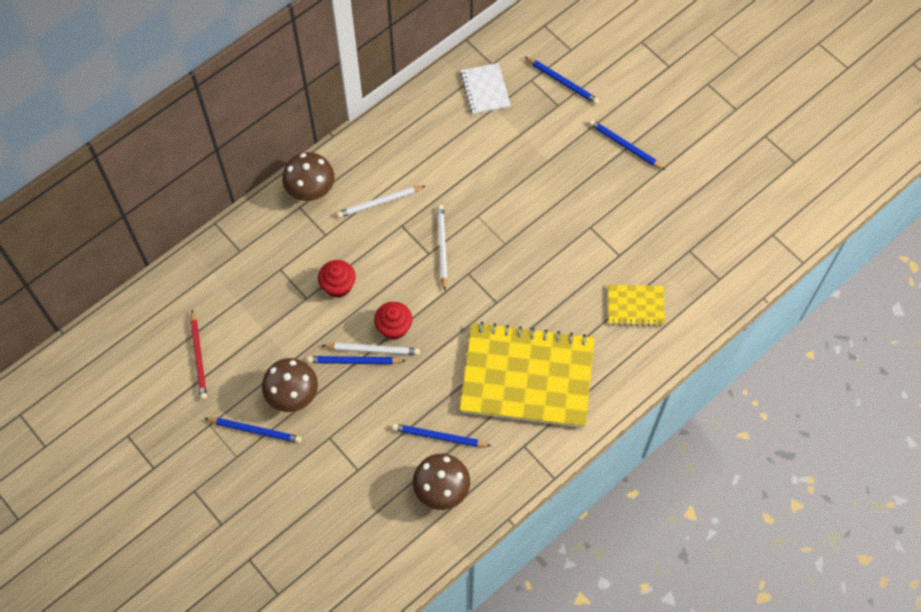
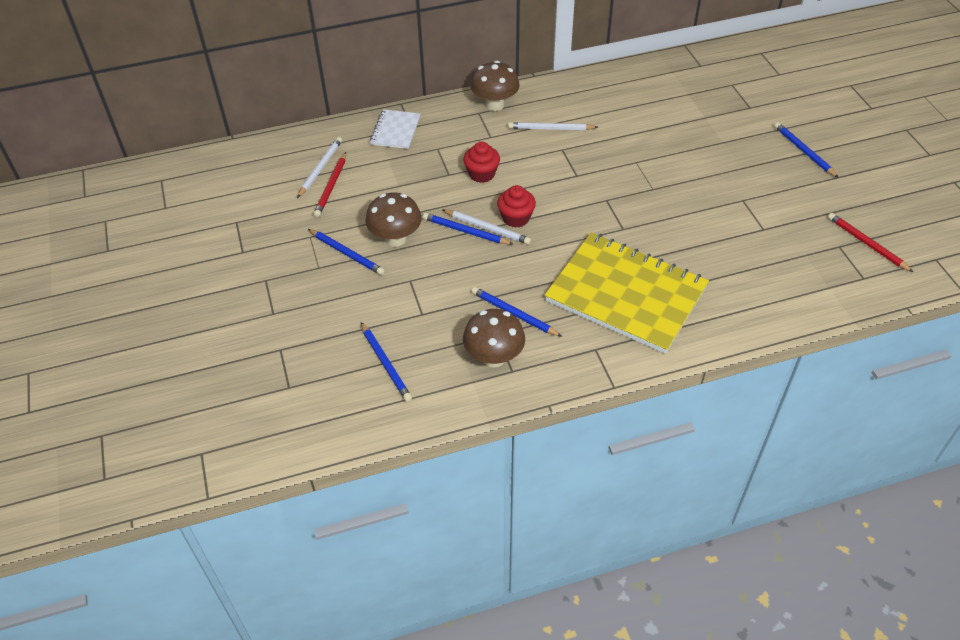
camera: 25 degrees right, 15 degrees down
(442, 247) = (592, 174): white pencil -> white pencil (320, 168)
(485, 90) = (686, 80): white notebook -> white notebook (395, 130)
(562, 82) = (761, 93): blue pencil -> blue pencil (385, 363)
(635, 306) = (764, 273): yellow notebook -> none
(711, 239) = (867, 244): none -> red pencil

